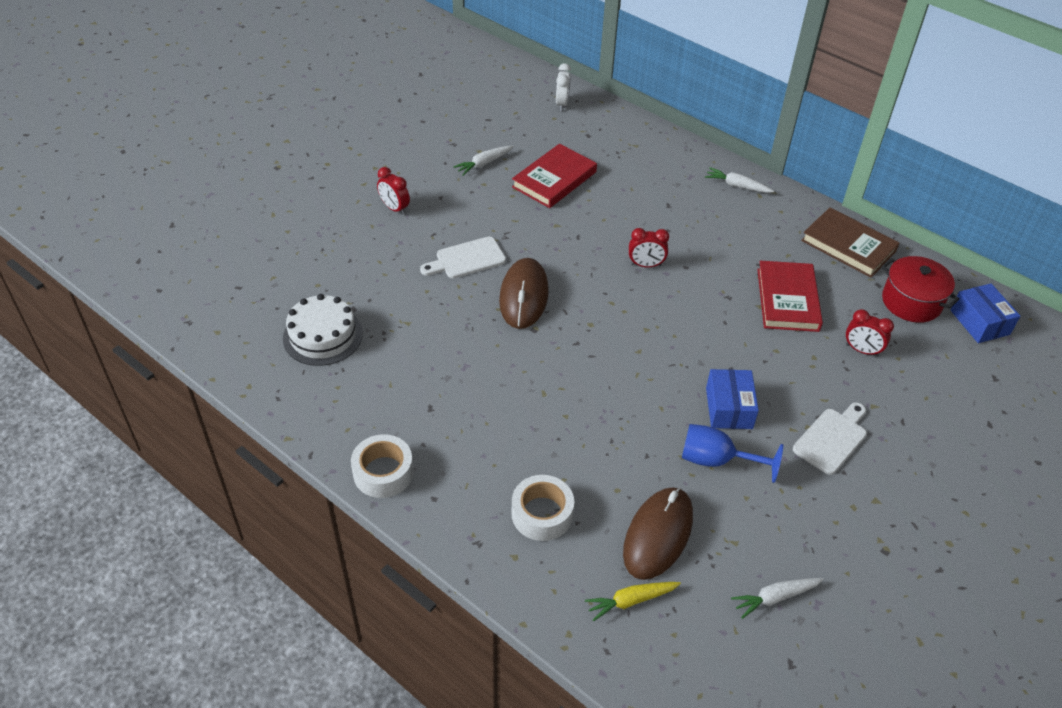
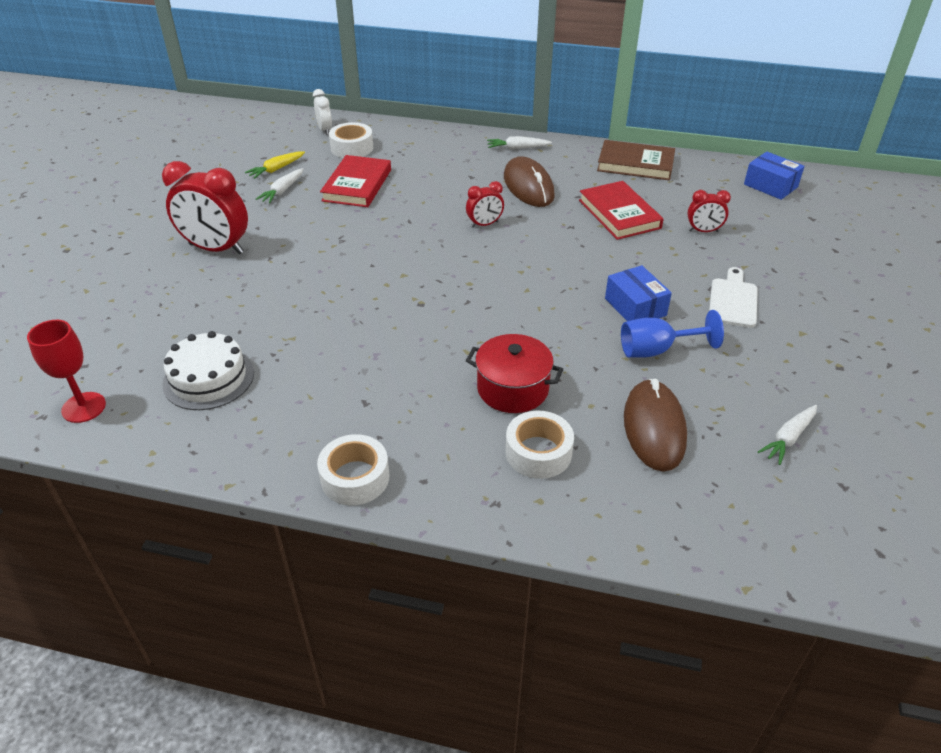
camera: 25 degrees left, 5 degrees down
(220, 326) = (84, 407): none -> red goblet
(394, 208) = (216, 249): red clock -> red clock, size x1.95
(467, 259) = (317, 268): white cutting board -> none
(524, 296) = (392, 281): brown mouse -> brown mouse (528, 186)
(575, 134) = (352, 148): none -> white tape
(631, 601) = (673, 493): yellow carrot -> yellow carrot (276, 169)
(911, 302) = (712, 187): red pot -> red pot (513, 389)

